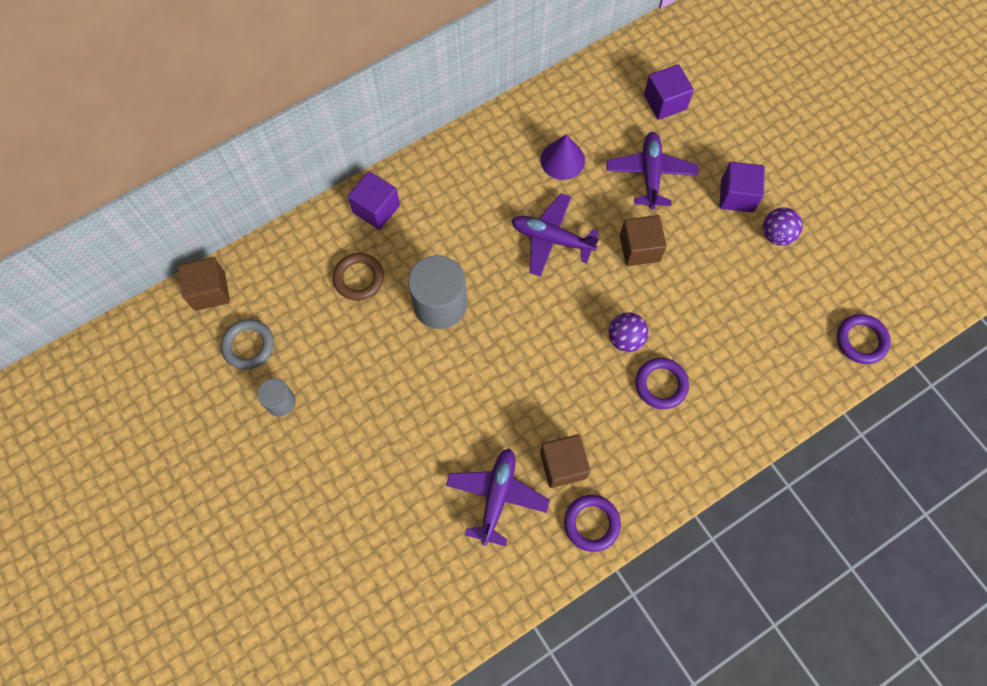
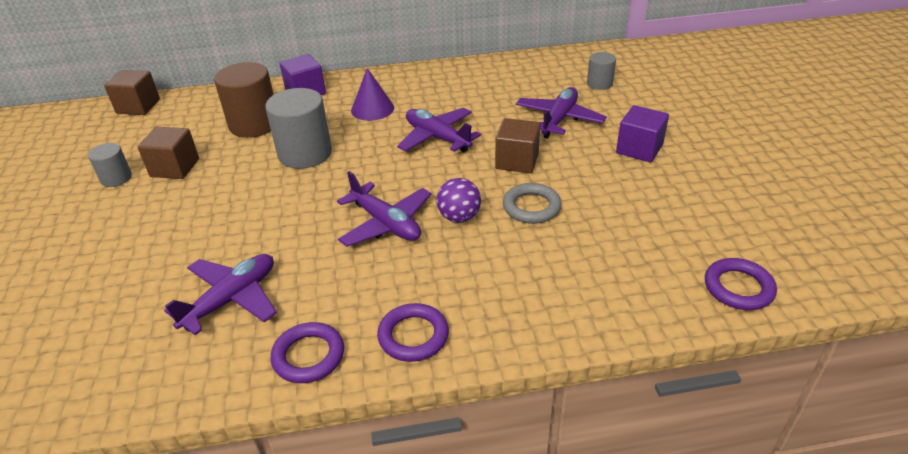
camera: 25 degrees right, 30 degrees down
(248, 345) = (131, 140): grey ring -> grey ring (531, 207)
(359, 278) = (254, 124): brown ring -> brown cylinder
(562, 160) = (483, 97): purple cone -> purple cone (372, 109)
(563, 465) = (319, 295): brown cube -> brown cube (175, 168)
(569, 368) = (386, 223): none -> purple plane
(661, 384) = (473, 261): purple ring -> purple ring (413, 336)
(665, 102) = (599, 83): purple cube -> grey cylinder
(776, 235) = (669, 183): purple ball -> none

